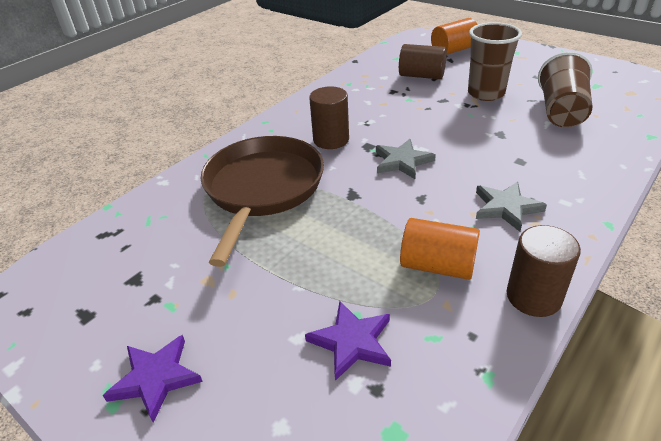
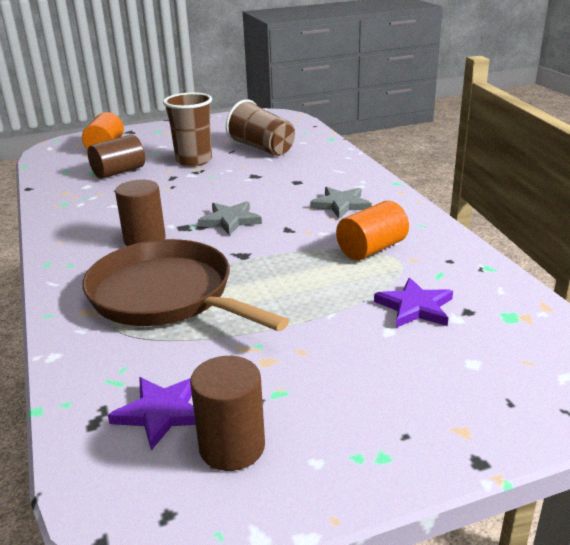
camera: 60 degrees left, 10 degrees down
(156, 378) = (370, 421): purple star -> purple star (161, 412)
(533, 297) = (435, 229): brown cylinder -> brown cylinder (232, 447)

